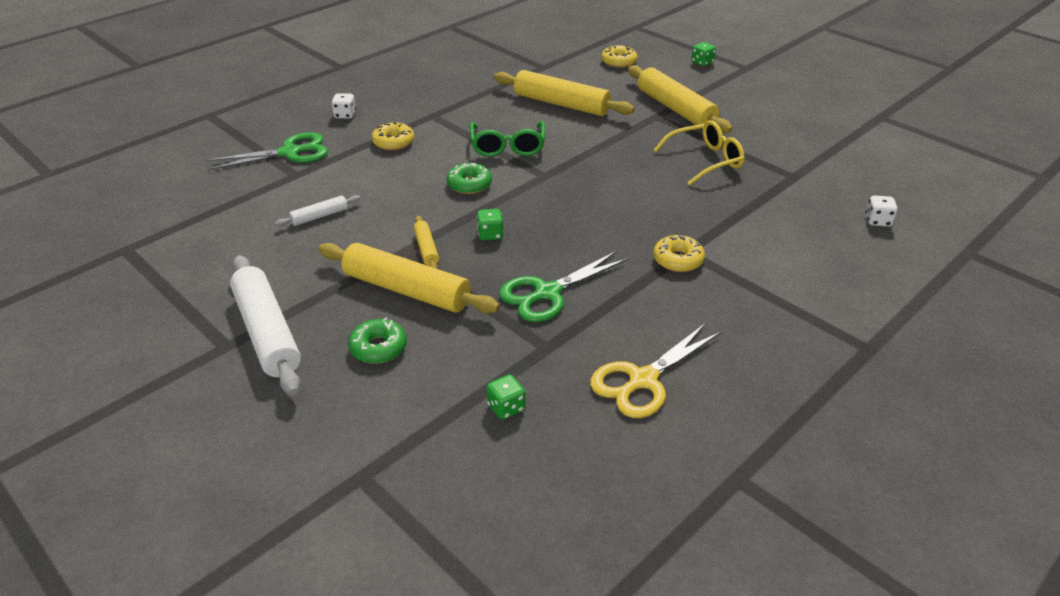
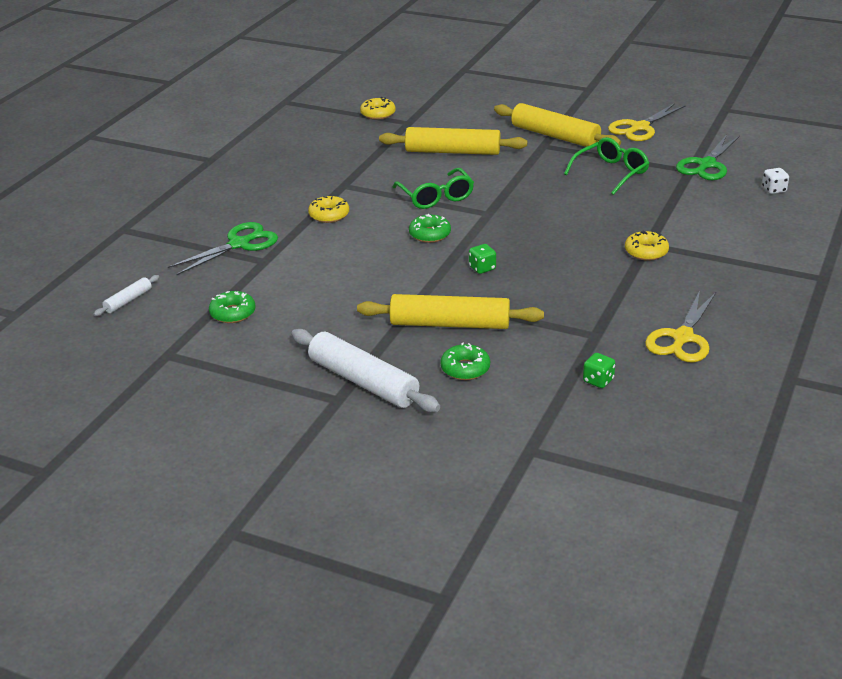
camera: 20 degrees left, 5 degrees down
(220, 221) = (233, 313): none -> green donut
(319, 216) = (321, 288): white rolling pin -> white rolling pin (128, 301)
(345, 115) = (260, 201): white dice -> none
(426, 249) = (438, 291): yellow rolling pin -> none
(547, 293) = (564, 299): green scissors -> green scissors (706, 165)
(619, 62) = (473, 105): yellow donut -> yellow donut (378, 114)
(702, 63) = (547, 92): green dice -> none
(705, 160) = (611, 173): yellow glasses -> green glasses
(771, 118) = (639, 128): none -> yellow scissors

